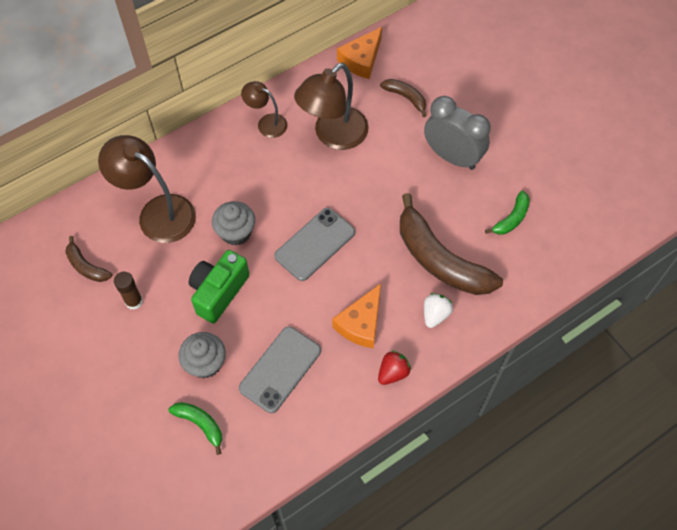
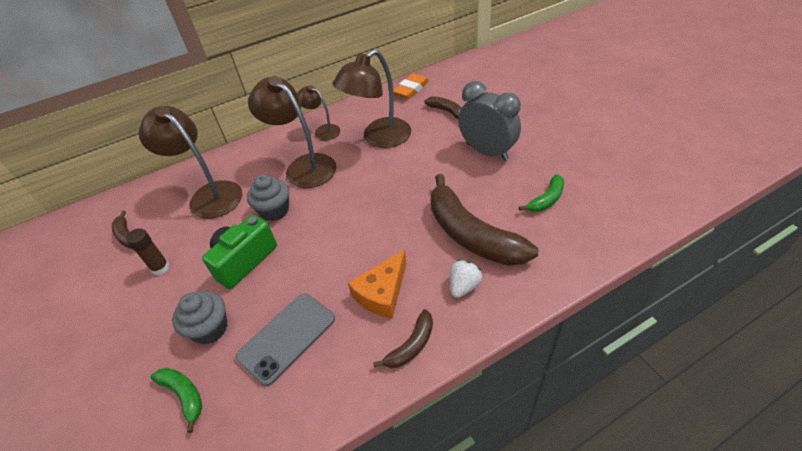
camera: 10 degrees right, 15 degrees down
(255, 174) = (303, 166): none -> brown lamp
(315, 244) = (347, 220): grey phone -> none
(361, 60) = (411, 89): orange cheese -> orange eraser
(393, 372) = (411, 345): red strawberry -> brown banana

